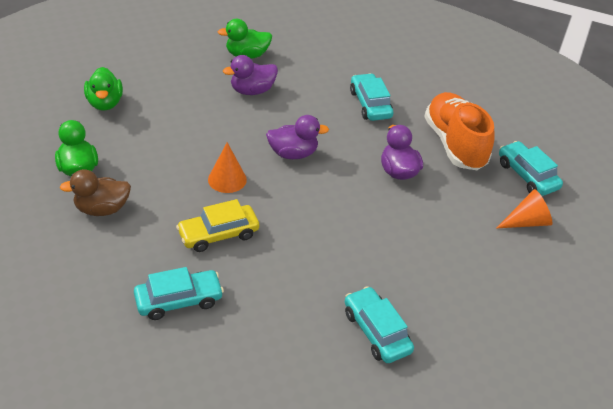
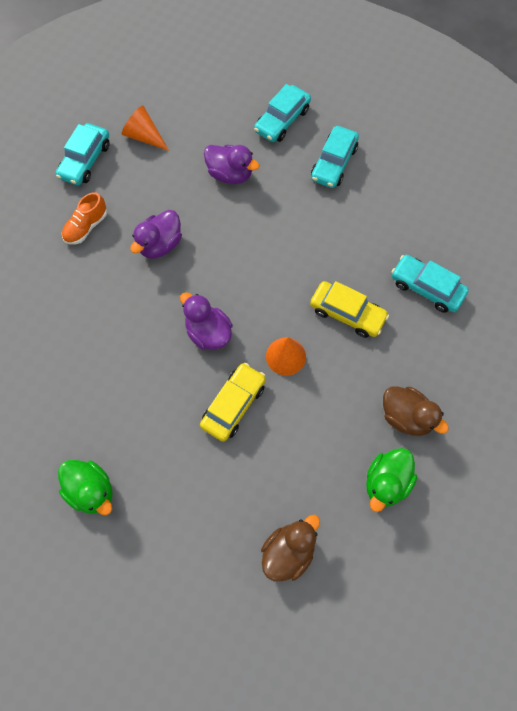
camera: 125 degrees left, 25 degrees up
(105, 103) = (288, 551): green duck -> brown duck
(224, 135) = (233, 405): none -> yellow car
(252, 91) = (149, 435): purple duck -> purple duck (230, 174)
(370, 104) = (82, 322): turquoise car -> turquoise car (282, 120)
(454, 144) = (86, 227): orange shoe -> orange shoe, size x0.51

